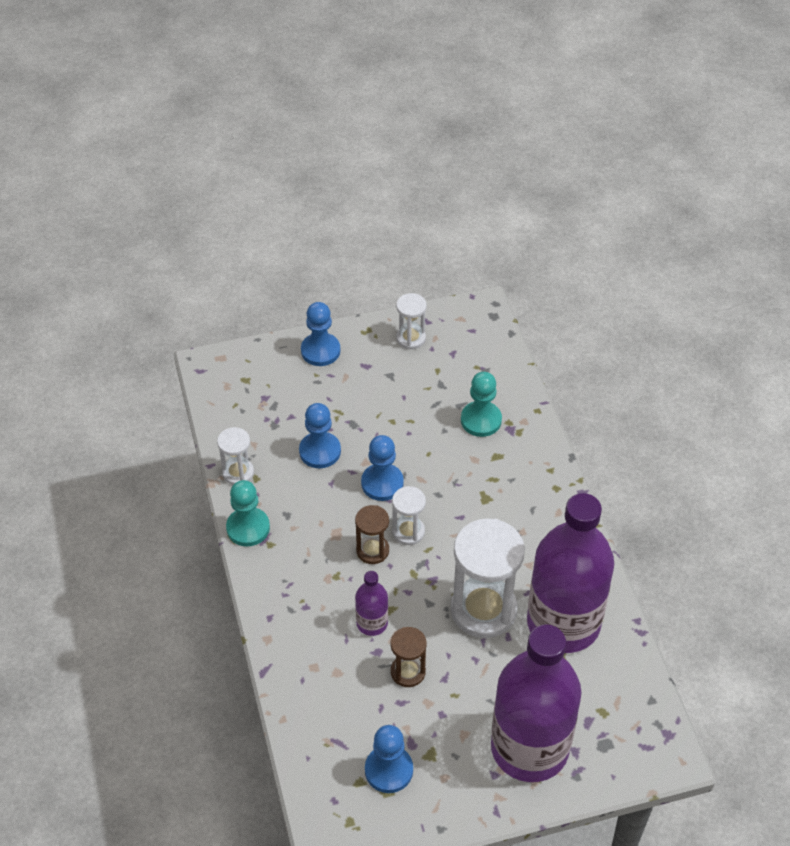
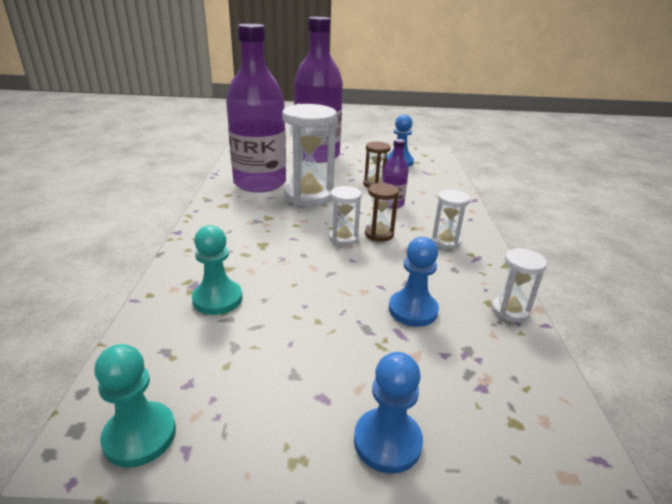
camera: 165 degrees left, 20 degrees down
(248, 528) = (493, 267): turquoise pawn -> turquoise pawn (140, 435)
(382, 483) = (353, 271): blue pawn -> none
(411, 338) = (232, 424): white hourglass -> white hourglass (445, 242)

